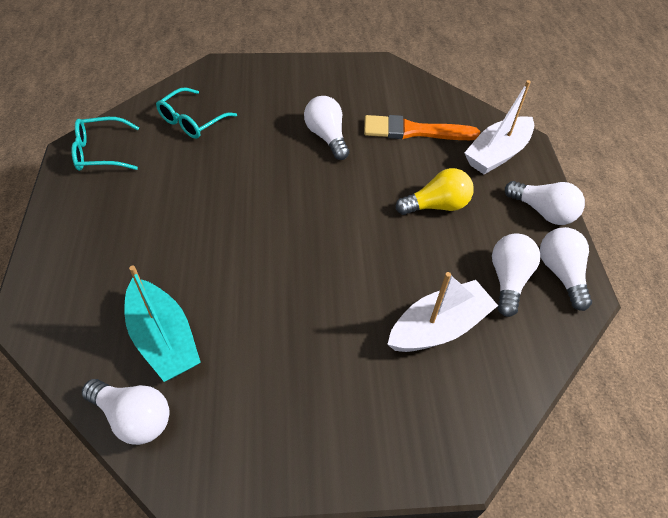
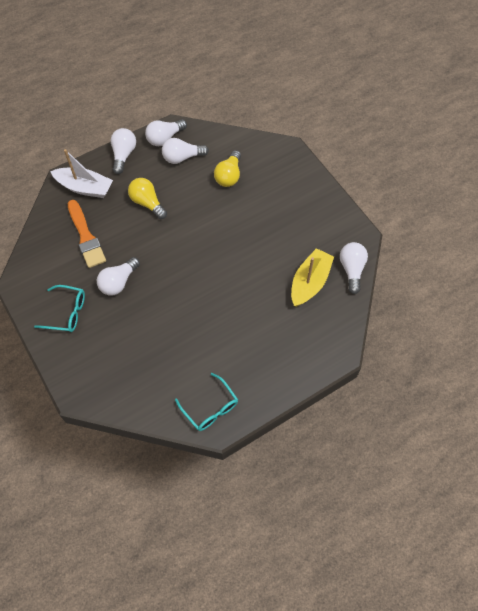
camera: 115 degrees left, 10 degrees up
(163, 339) = (310, 282): turquoise boat -> yellow boat
(192, 121) = (148, 371): turquoise glasses -> turquoise glasses (67, 312)
(439, 327) = (229, 176): white boat -> yellow light bulb

